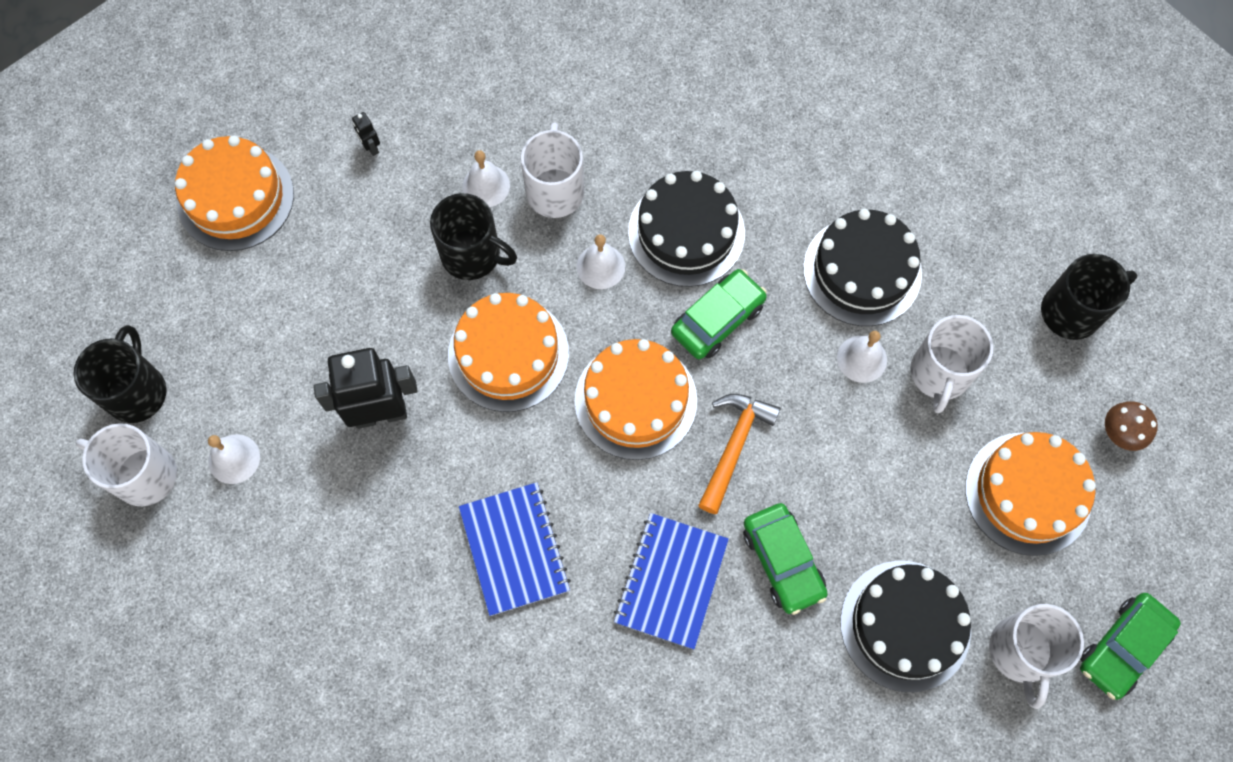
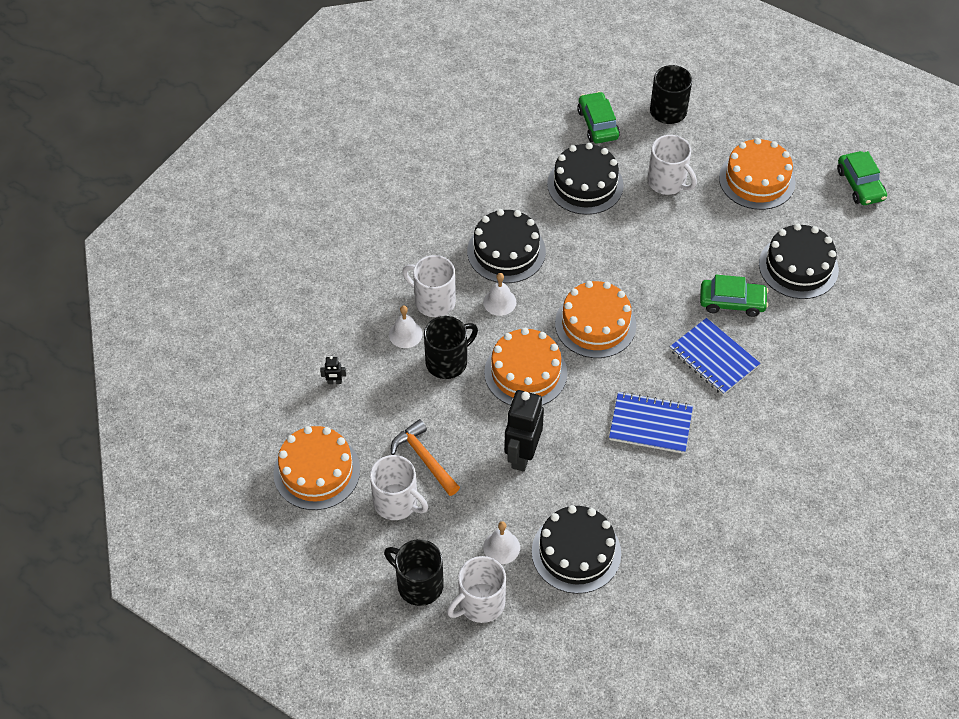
camera: 60 degrees left, 15 degrees down
(270, 552) = (576, 552): none -> black cake
(717, 319) = (570, 263): green car -> green car (597, 124)
(734, 446) = (652, 292): orange hammer -> orange hammer (424, 458)
(862, 359) = (637, 210): white bell -> none
(1021, 652) = (840, 226): white mug -> white mug (397, 502)
(1118, 434) = (747, 127): brown mushroom -> none

